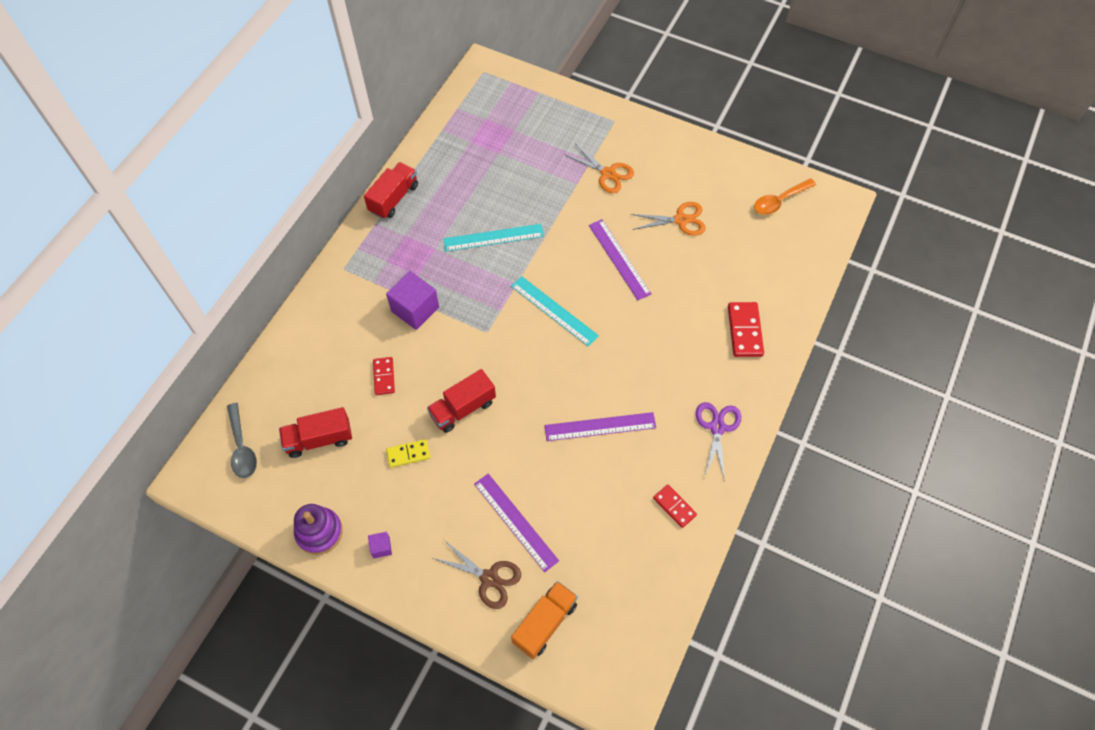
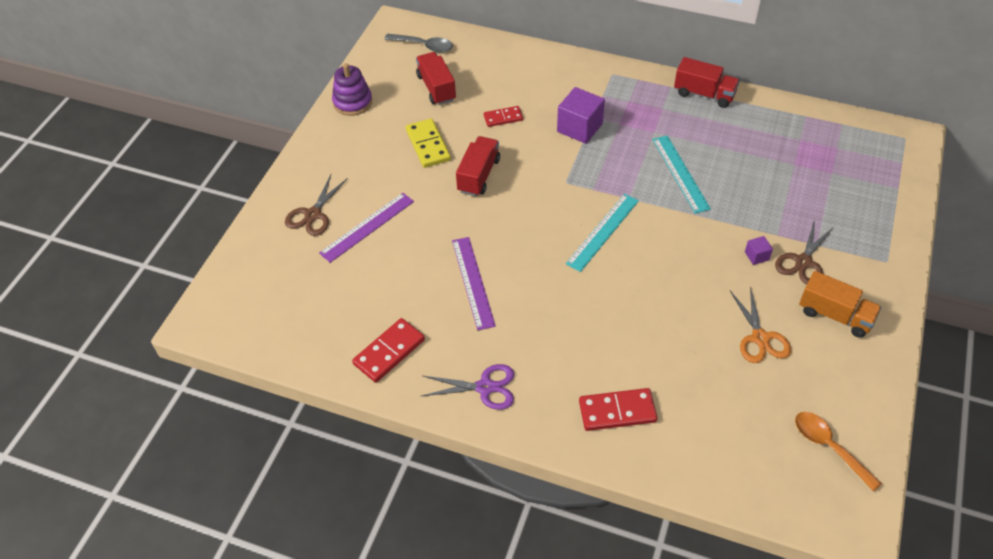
camera: 85 degrees right, 10 degrees down
(242, 447) = (424, 46): grey spoon -> grey spoon turned 135 degrees counterclockwise
(381, 547) = (340, 141): purple cube -> purple cube (756, 256)
(408, 454) = (428, 145): yellow domino -> yellow domino, size x1.55
(463, 408) = (478, 175): red truck -> red truck turned 60 degrees clockwise
(545, 623) = (271, 258): orange truck -> orange truck (835, 315)
(608, 173) = (803, 262): orange scissors -> brown scissors
(619, 259) = (685, 282): purple ruler -> none
(674, 506) = (389, 352): red domino -> red domino, size x1.55

